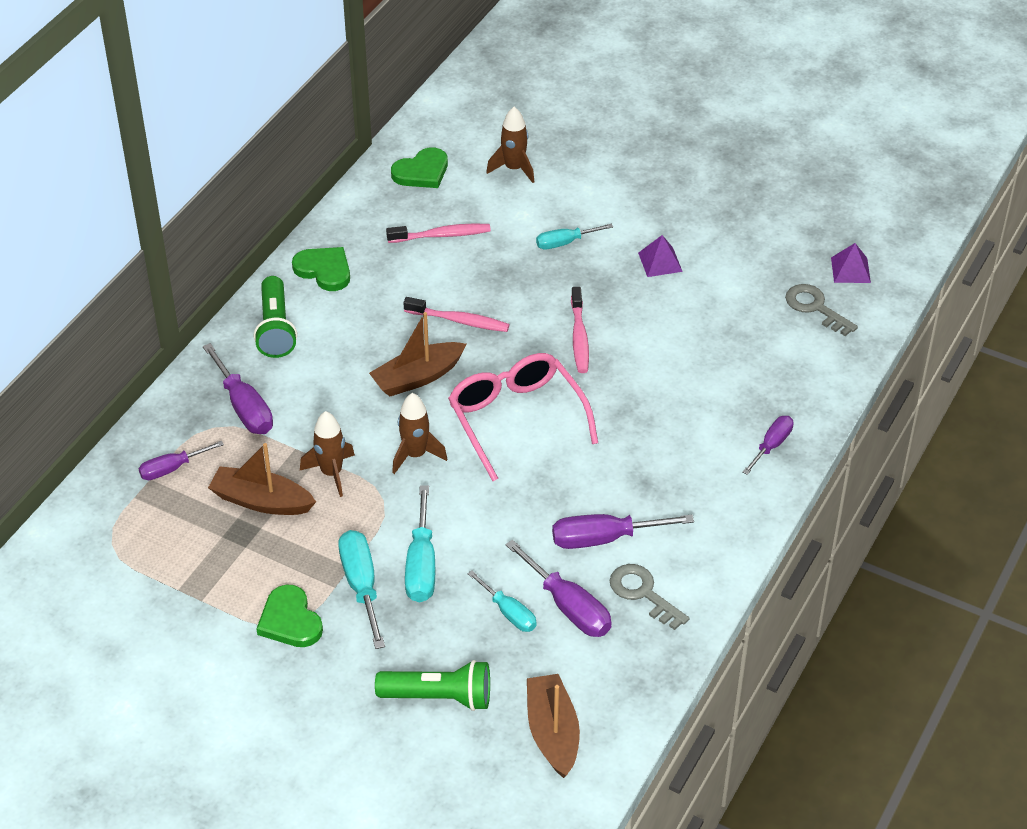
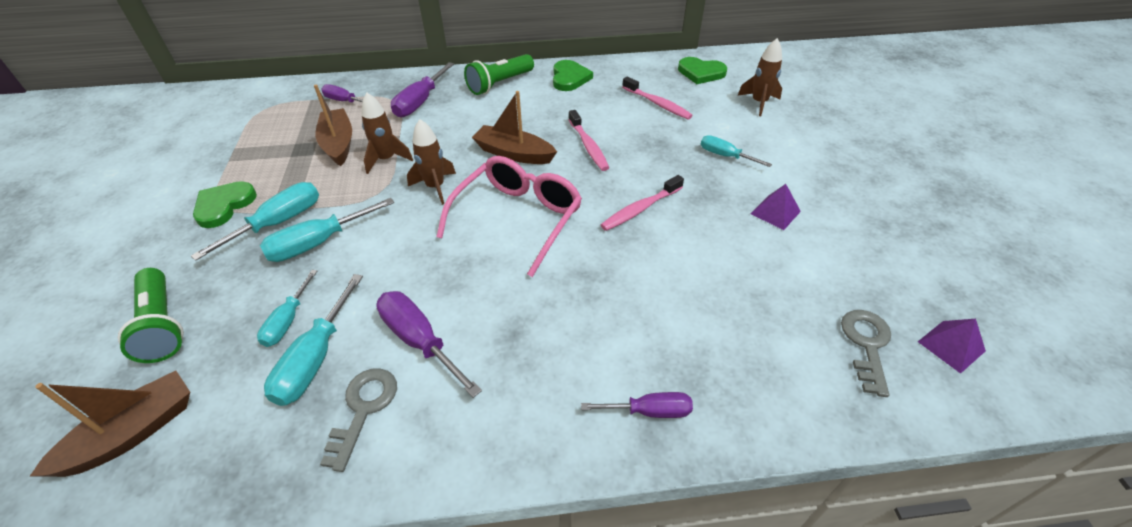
camera: 55 degrees right, 0 degrees up
(568, 607) = (315, 359): purple screwdriver -> turquoise screwdriver

